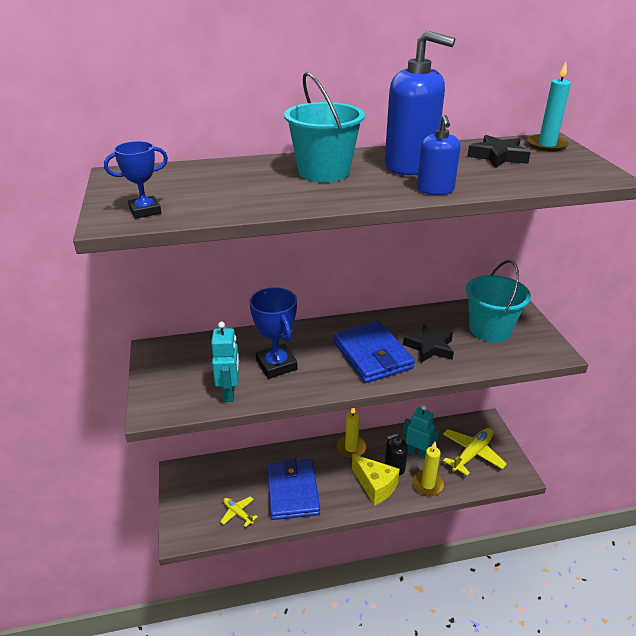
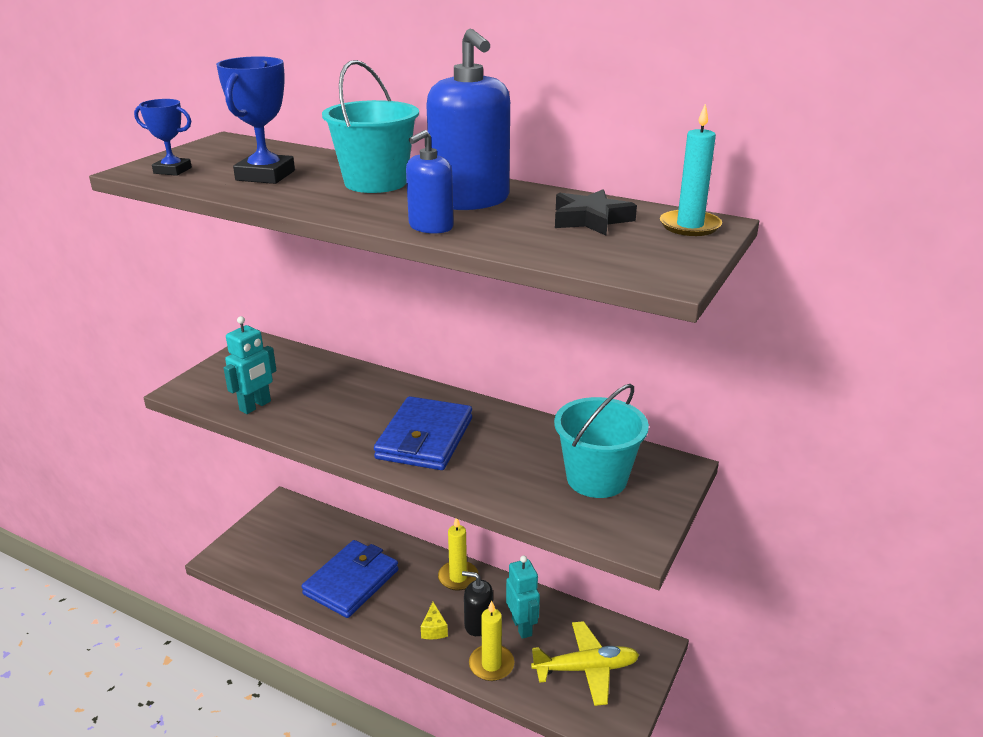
camera: 40 degrees right, 5 degrees down
(238, 513) = (284, 569): yellow plane -> none
(276, 365) = (327, 403): blue trophy -> blue trophy (265, 175)
(375, 486) = (434, 629): yellow cheese -> yellow cheese, size x0.53
(430, 347) = (495, 461): black star -> none

